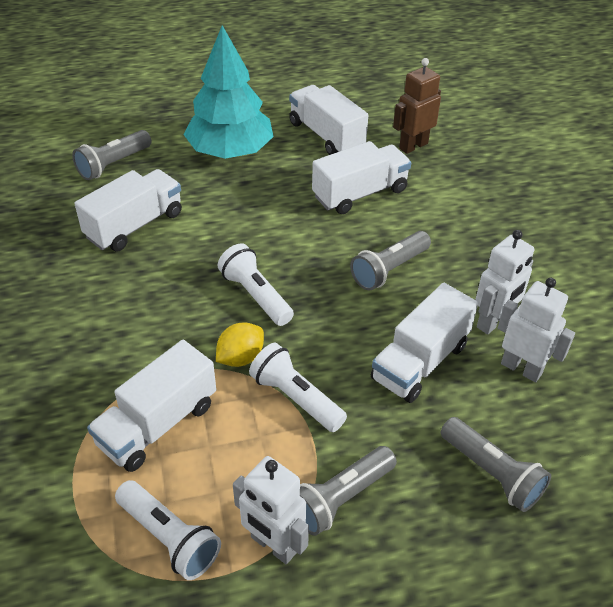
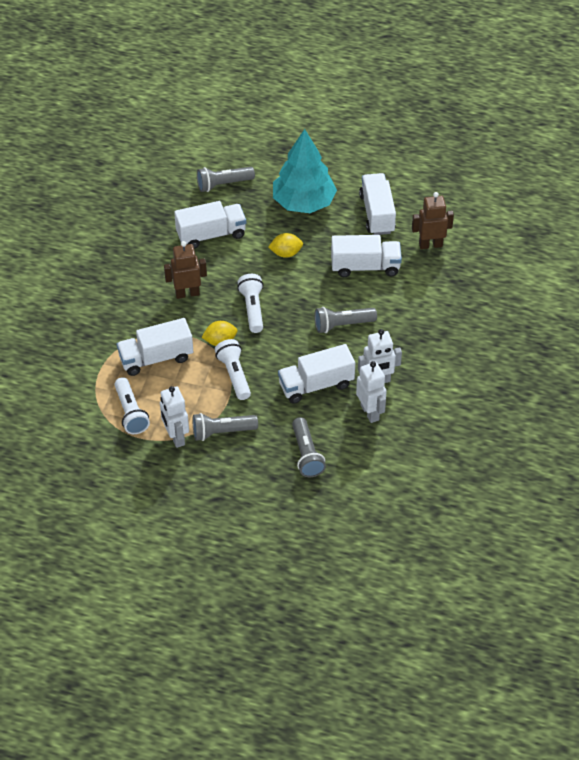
camera: 30 degrees right, 5 degrees up
(148, 311) = (187, 293): none -> brown robot
(250, 213) = (286, 253): none -> yellow lemon

